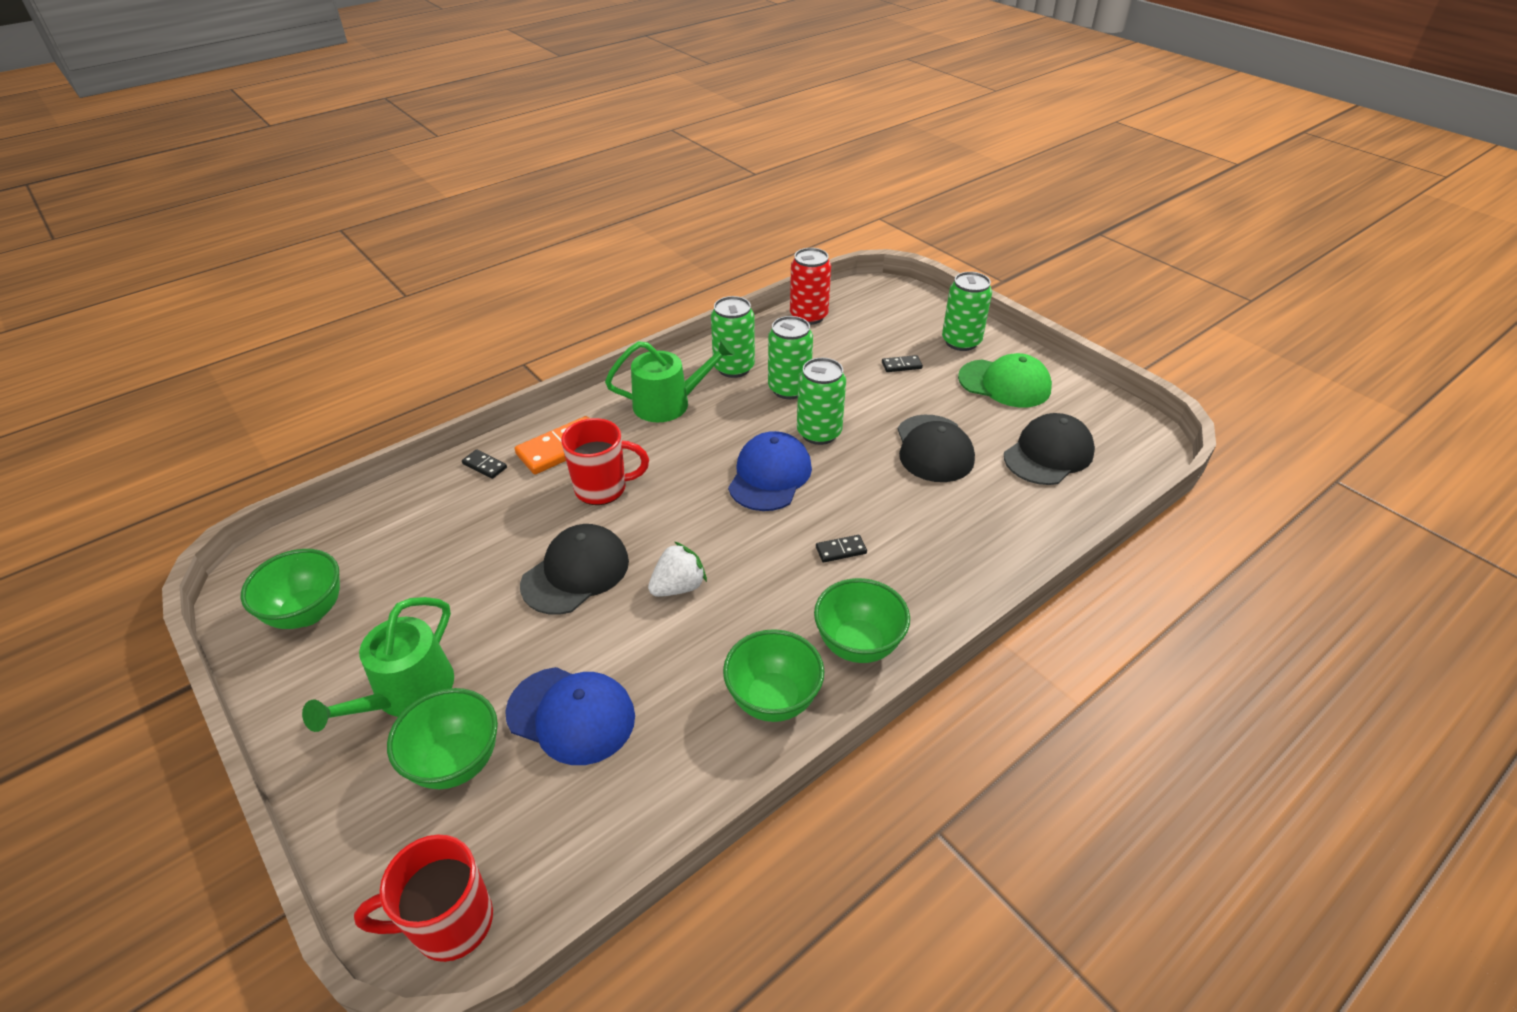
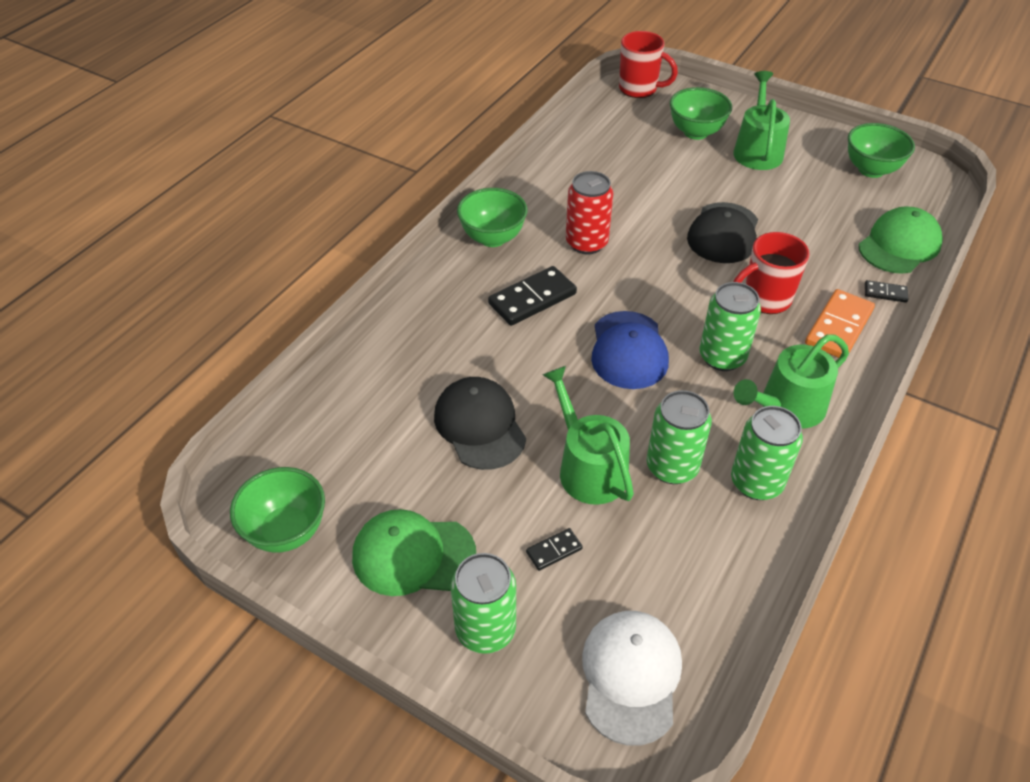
camera: 160 degrees right, 5 degrees up
(408, 508) = (899, 245): none -> green cap
(450, 923) = (639, 89): red mug -> red mug turned 60 degrees clockwise
(571, 715) = (652, 163): blue cap -> none
(678, 587) = (641, 242): white strawberry -> none
(773, 699) = (535, 197): green bowl -> green bowl (286, 531)
(808, 316) = (724, 621): red can -> red can (586, 243)
(819, 433) = (607, 413): green can -> green can (722, 357)
(841, 550) = (532, 299): black domino -> black domino, size x1.99
(854, 402) = (588, 468): none -> green watering can
(878, 309) = (630, 676): none -> white cap
(1048, 454) = (355, 452): black cap -> none

